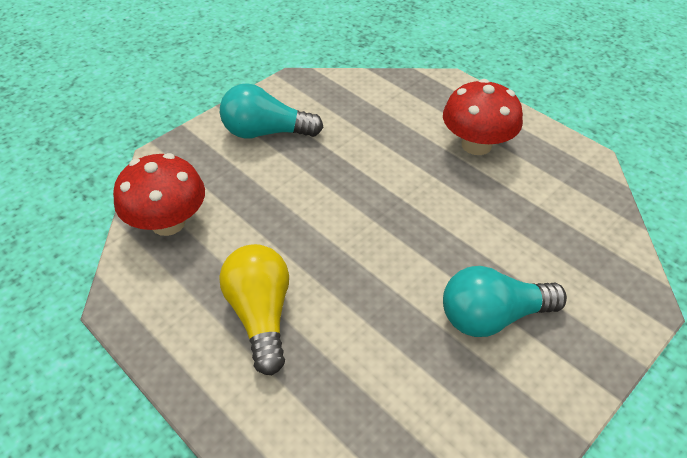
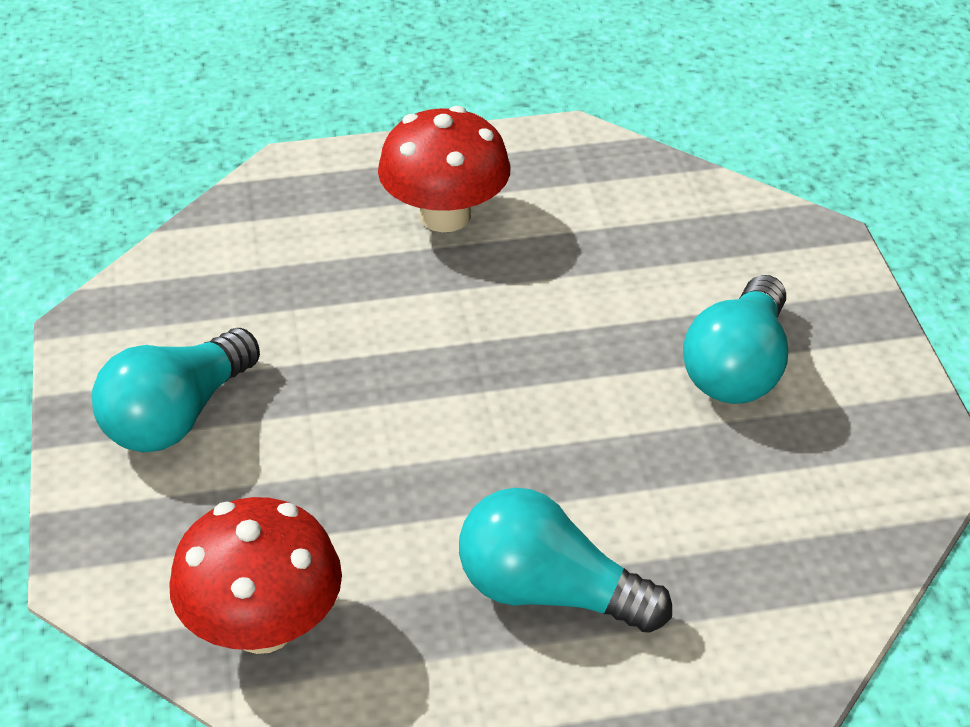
camera: 55 degrees left, 5 degrees down
(260, 315) = (549, 593): yellow light bulb -> turquoise light bulb

